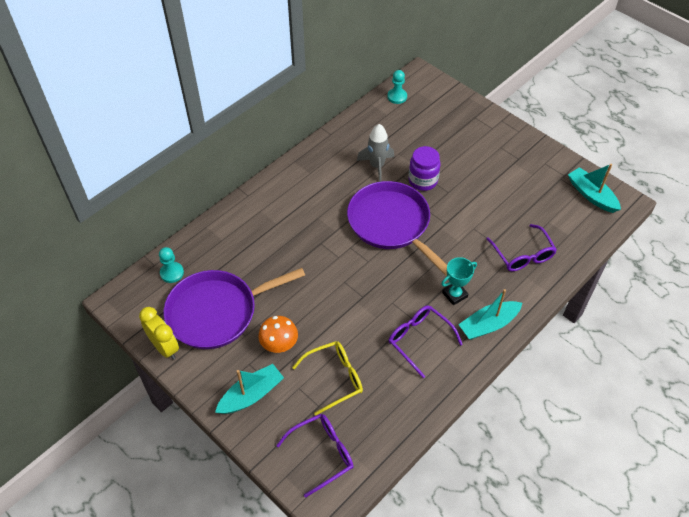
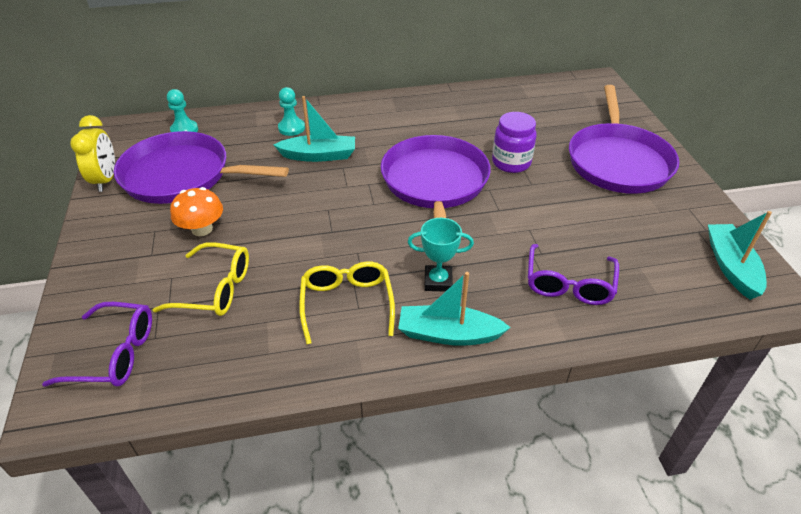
camera: 35 degrees right, 10 degrees down
(251, 395) = (122, 258): turquoise boat -> turquoise boat (319, 155)
(377, 166) = (472, 131): grey rocket -> none
(397, 97) = (554, 88): turquoise pawn -> turquoise pawn (291, 128)
(419, 340) = (347, 303): purple glasses -> yellow glasses
(483, 145) = (618, 161): none -> purple pan

